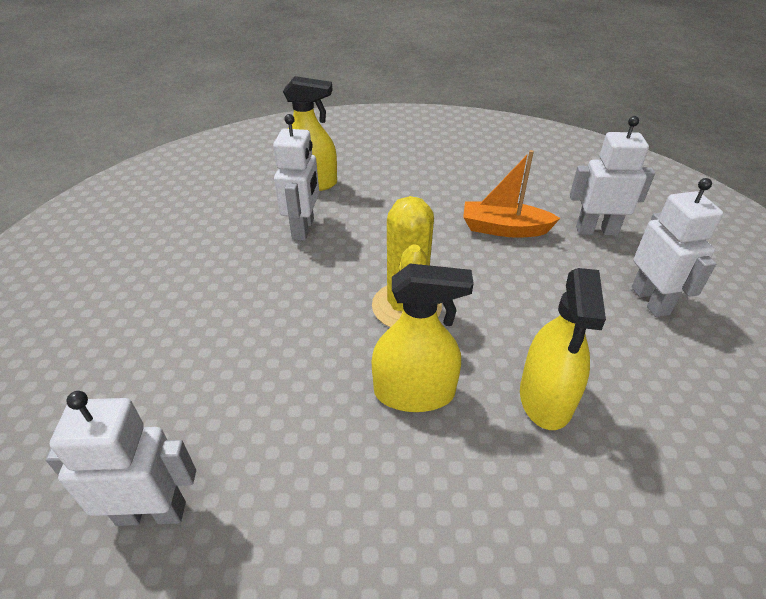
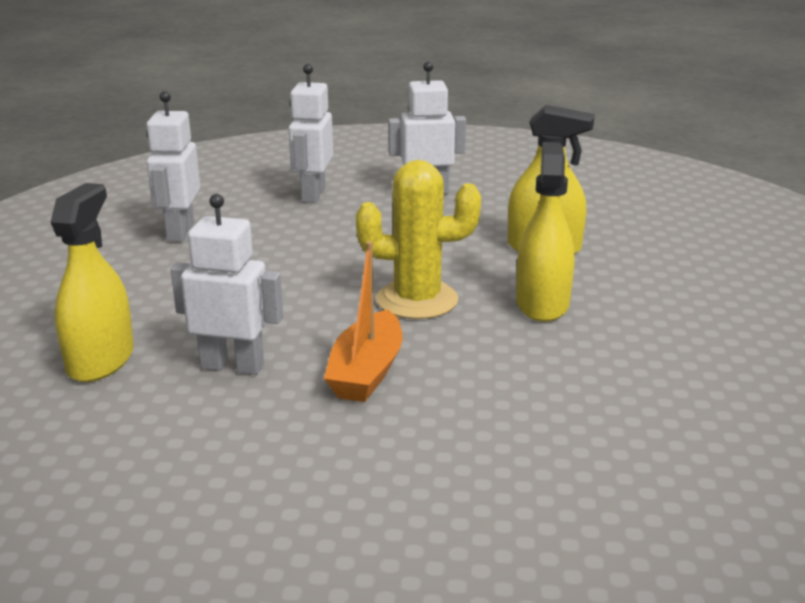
camera: 85 degrees left, 15 degrees down
(151, 512) = (711, 446): white robot -> white robot (180, 231)
(504, 229) = (291, 236): orange boat -> orange boat (366, 372)

